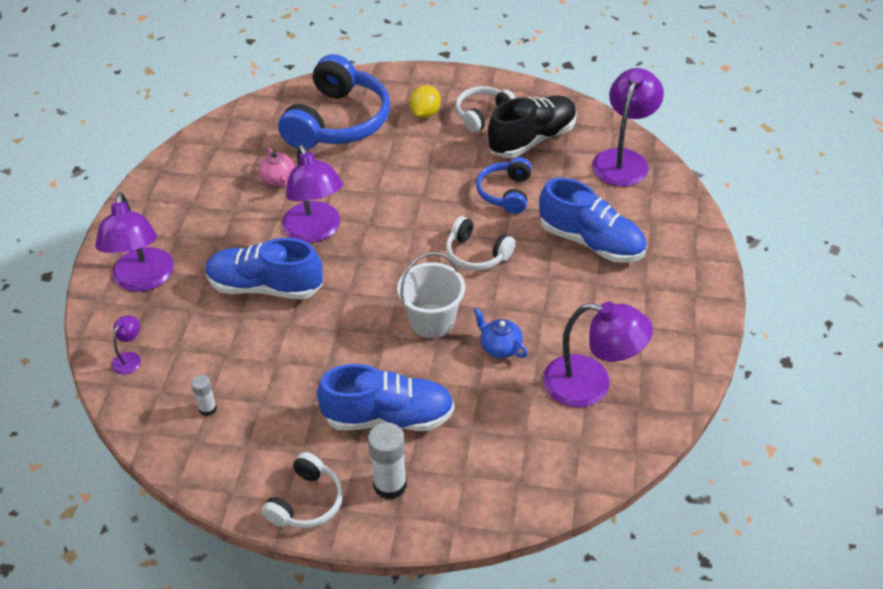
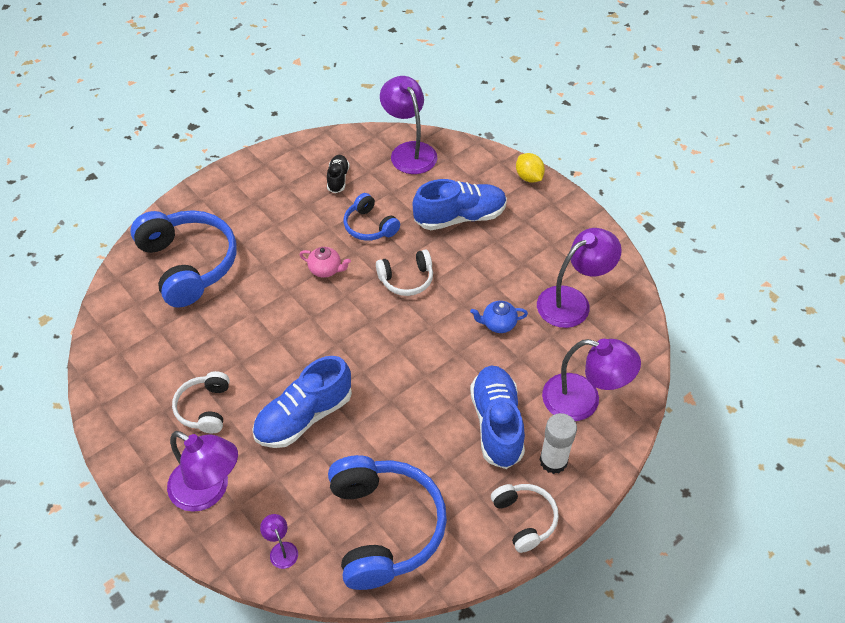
camera: 50 degrees left, 5 degrees up
(208, 408) = (384, 527): white glue stick -> blue headphones
(278, 180) = (205, 338): pink teapot -> pink teapot (326, 270)
(315, 231) = (283, 351): purple lamp -> purple lamp (583, 401)
(388, 417) = (497, 424): blue shoe -> blue shoe turned 45 degrees counterclockwise
(425, 113) = (243, 213): yellow lemon -> yellow lemon (529, 177)
(432, 321) = (439, 343): white bucket -> none
(483, 115) = (283, 185): white headphones -> white headphones (205, 408)
(532, 140) = (338, 179): black shoe -> black shoe, size x0.53

